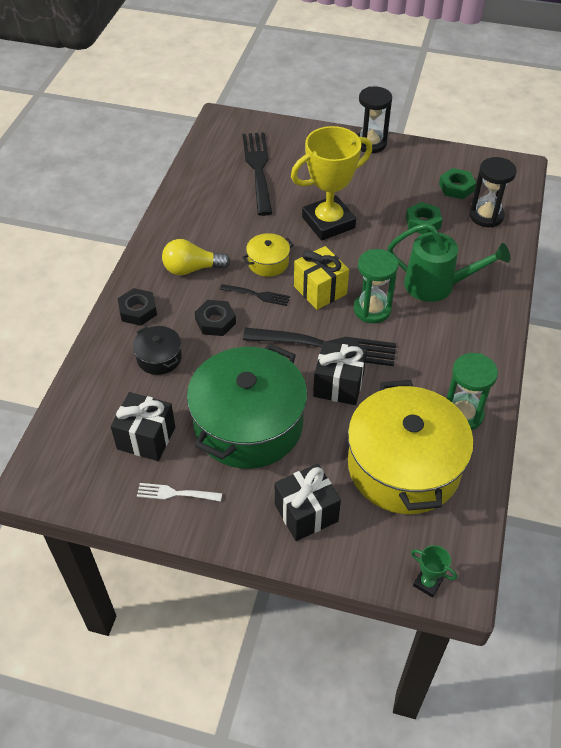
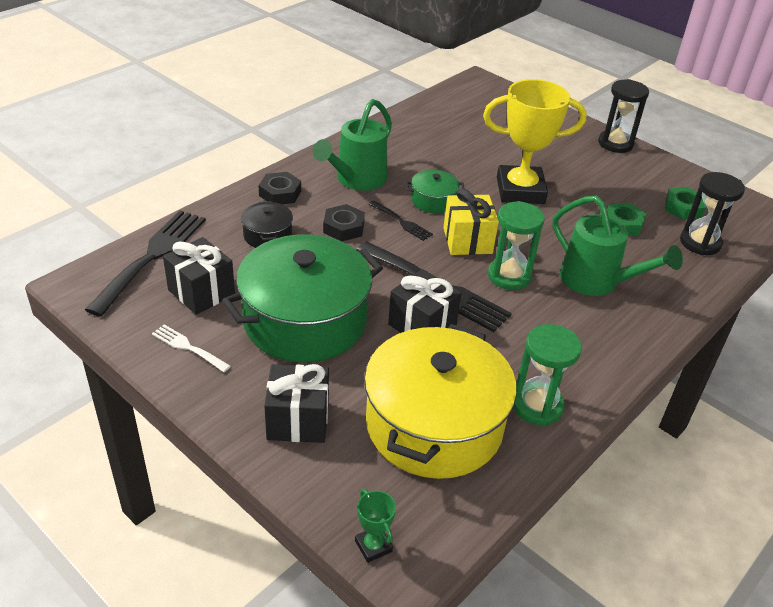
camera: 25 degrees right, 10 degrees down
(192, 269) = (356, 180): yellow light bulb -> green watering can
(258, 169) = (483, 127): black fork -> black fork (152, 257)
(268, 262) = (433, 201): yellow pot -> green pot

